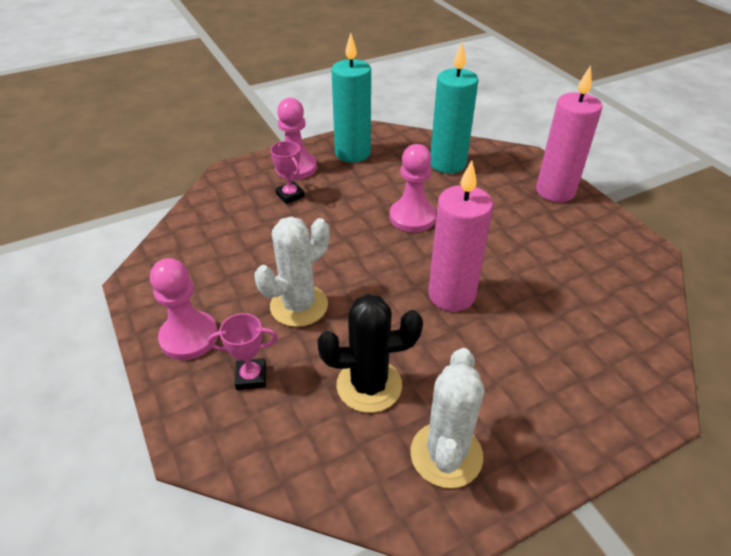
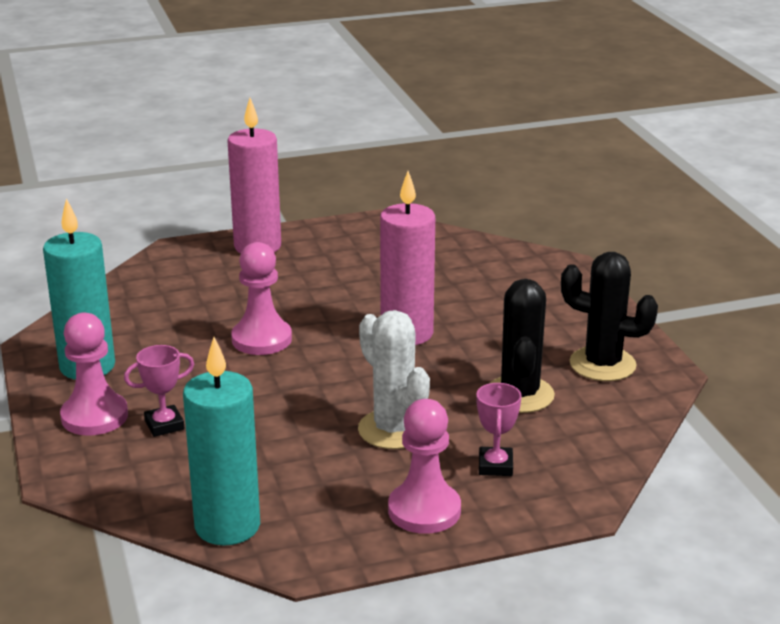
camera: 80 degrees left, 15 degrees down
(446, 454) = (602, 364): white cactus -> black cactus
(447, 164) = (160, 301): turquoise candle -> turquoise candle (227, 526)

